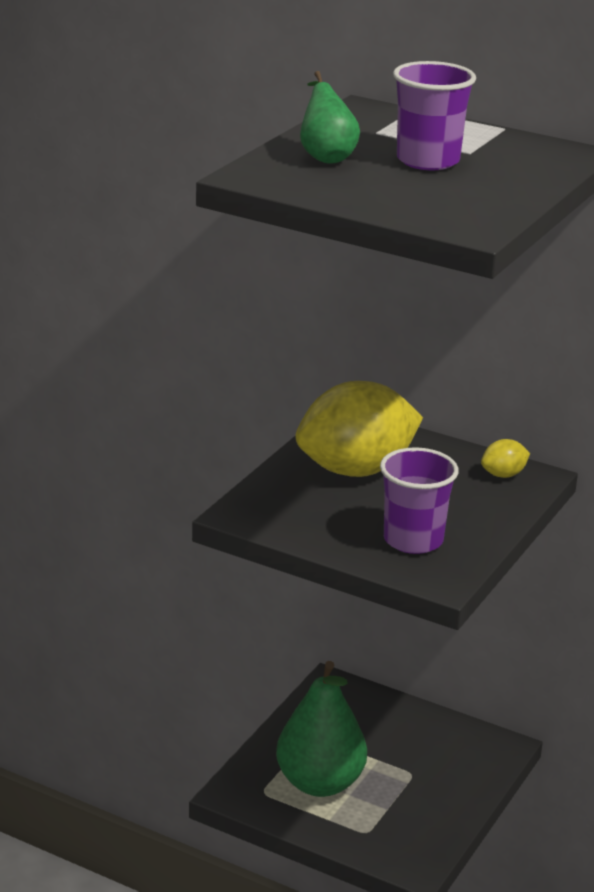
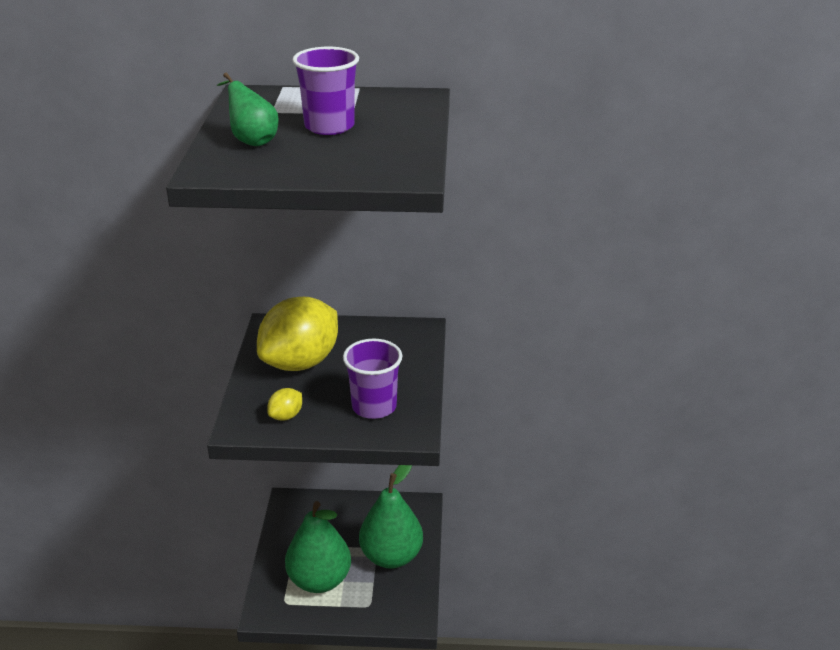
camera: 25 degrees left, 5 degrees up
(427, 789) = (391, 556): none -> green pear
(503, 475) = (400, 335): yellow lemon -> yellow lemon (286, 416)

